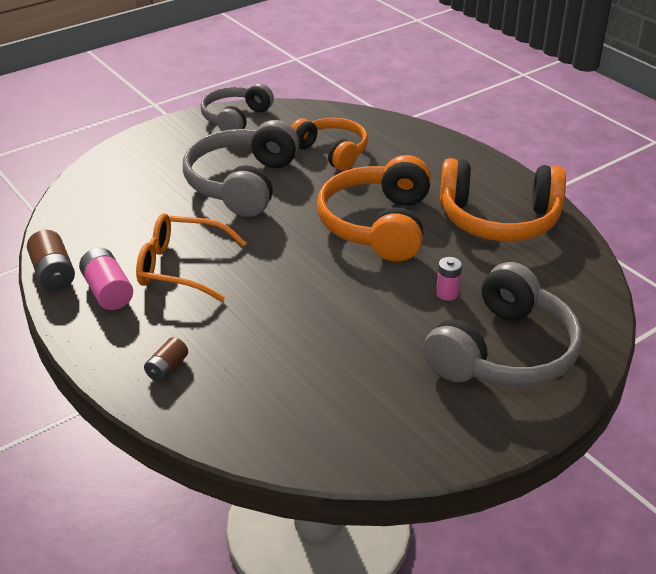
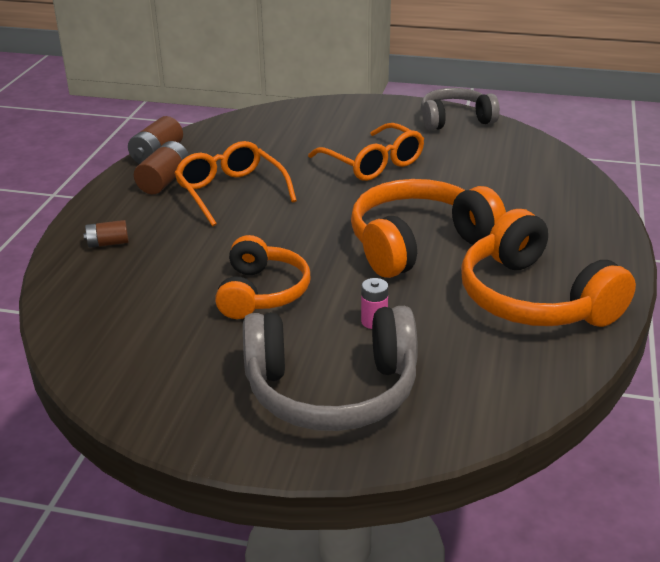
camera: 50 degrees right, 5 degrees down
(108, 292) = (164, 181): pink battery -> brown battery
(242, 184) = (373, 163): grey headphones -> orange glasses
(332, 152) = (486, 176): orange headphones -> orange headphones (262, 293)

